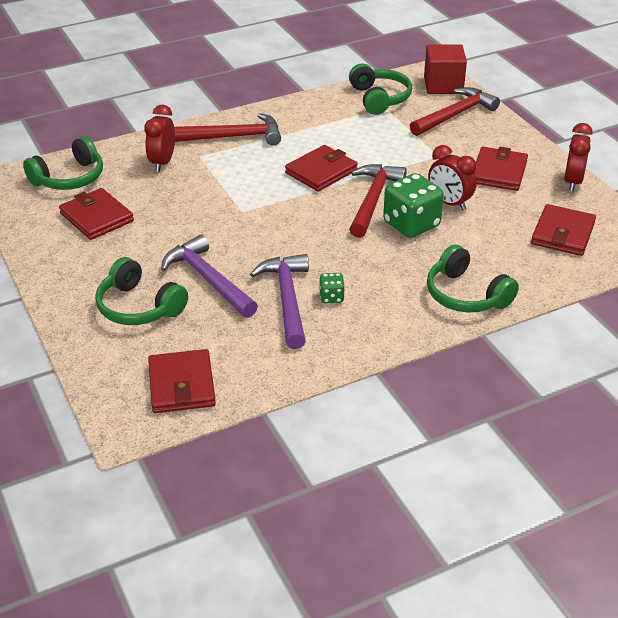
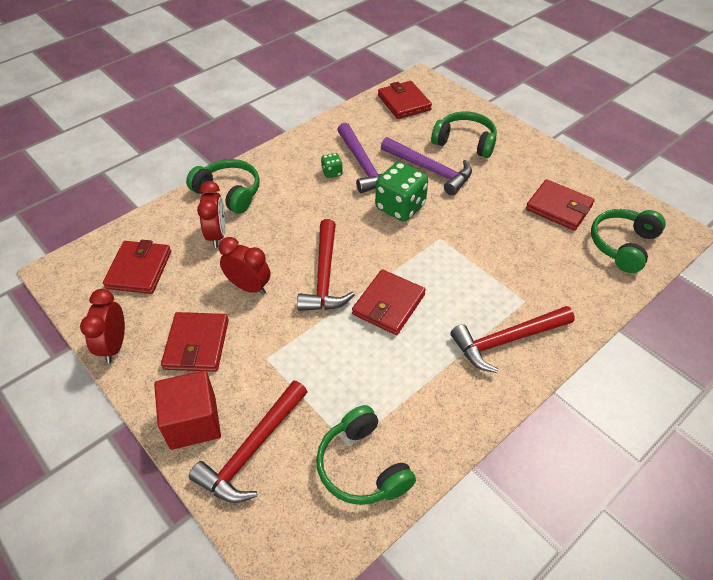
camera: 165 degrees right, 10 degrees up
(162, 163) = (554, 283): red clock -> red clock (217, 235)
(411, 224) = (282, 253): green dice -> green dice (400, 207)
(443, 85) = (275, 529): red cube -> red cube (193, 422)

